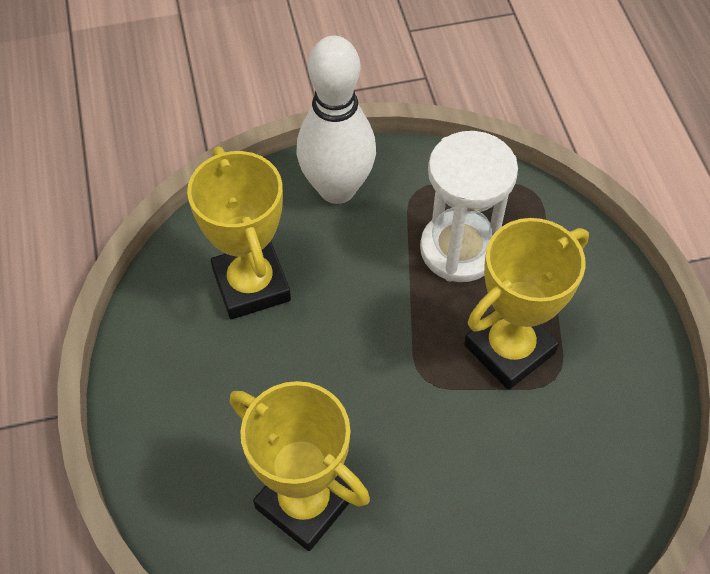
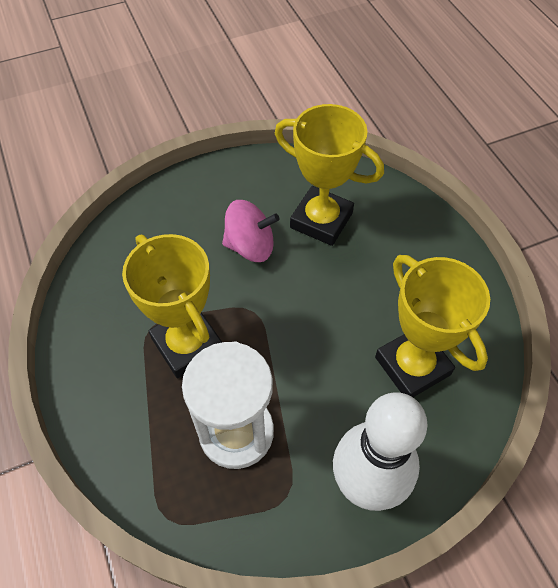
camera: 170 degrees right, 0 degrees up
(416, 475) = (250, 246): none -> pink spinning top
(509, 349) = (187, 344): yellow trophy -> yellow trophy turned 75 degrees counterclockwise

